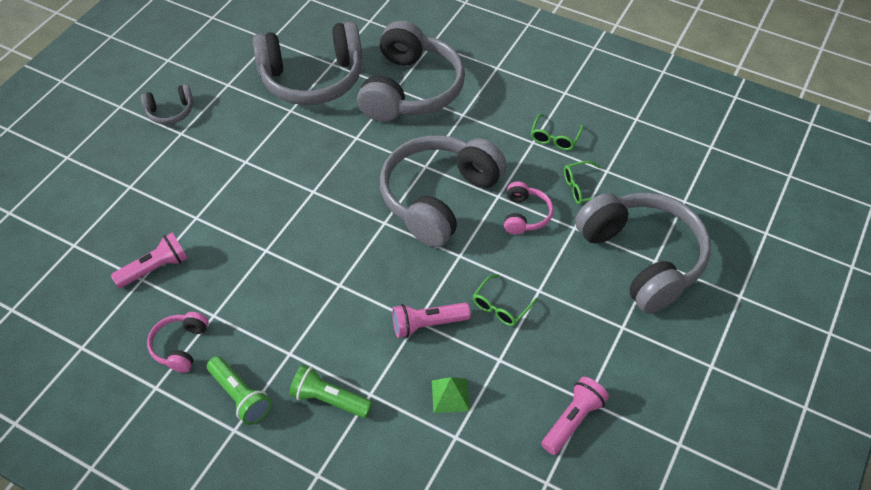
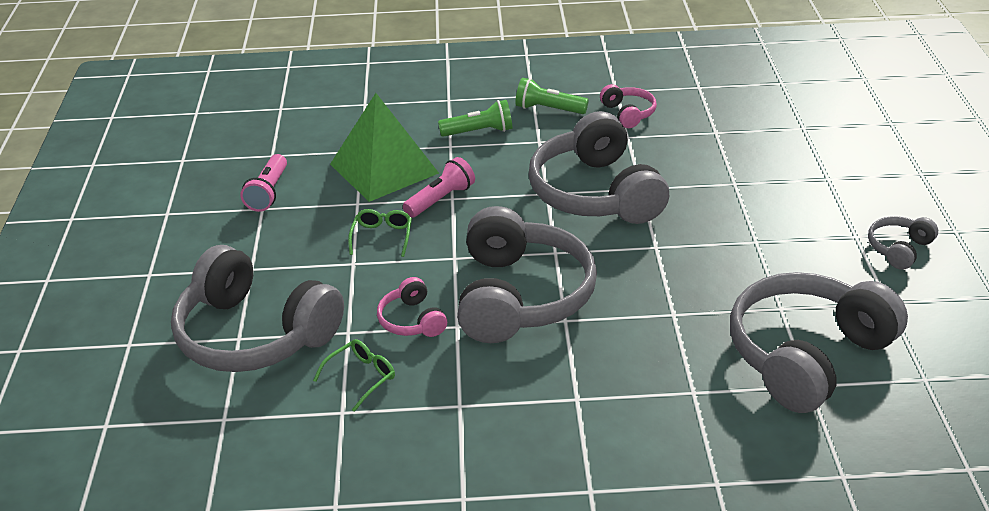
camera: 150 degrees right, 15 degrees down
(155, 268) = (715, 141): pink flashlight -> none
(411, 89) = (673, 400): grey headphones -> grey headphones (595, 193)
(450, 395) = (383, 168): green pyramid -> green pyramid, size x2.37
(555, 137) = (434, 424): green glasses -> none

